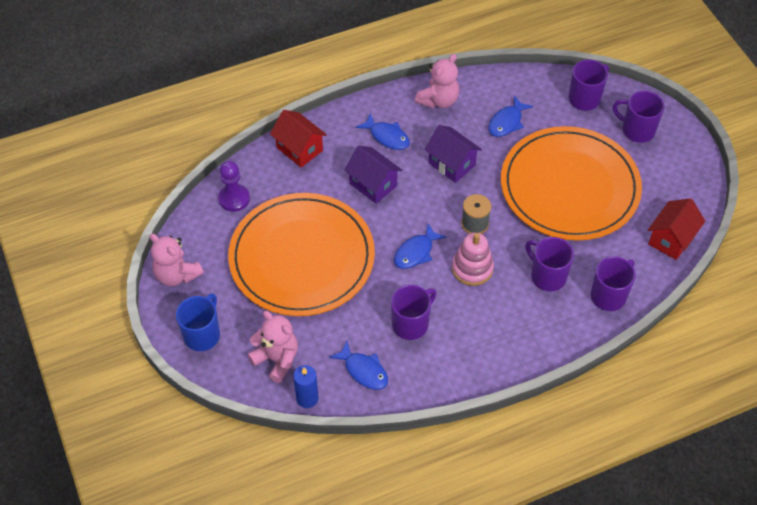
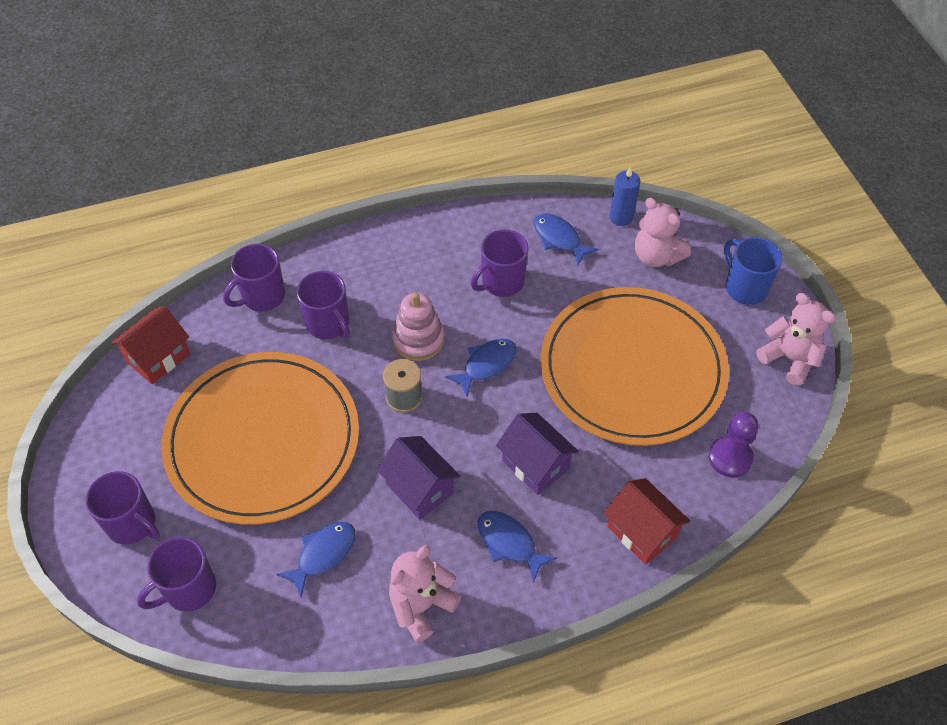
camera: 175 degrees left, 0 degrees up
(202, 334) = (745, 287): blue mug -> blue mug turned 120 degrees clockwise

